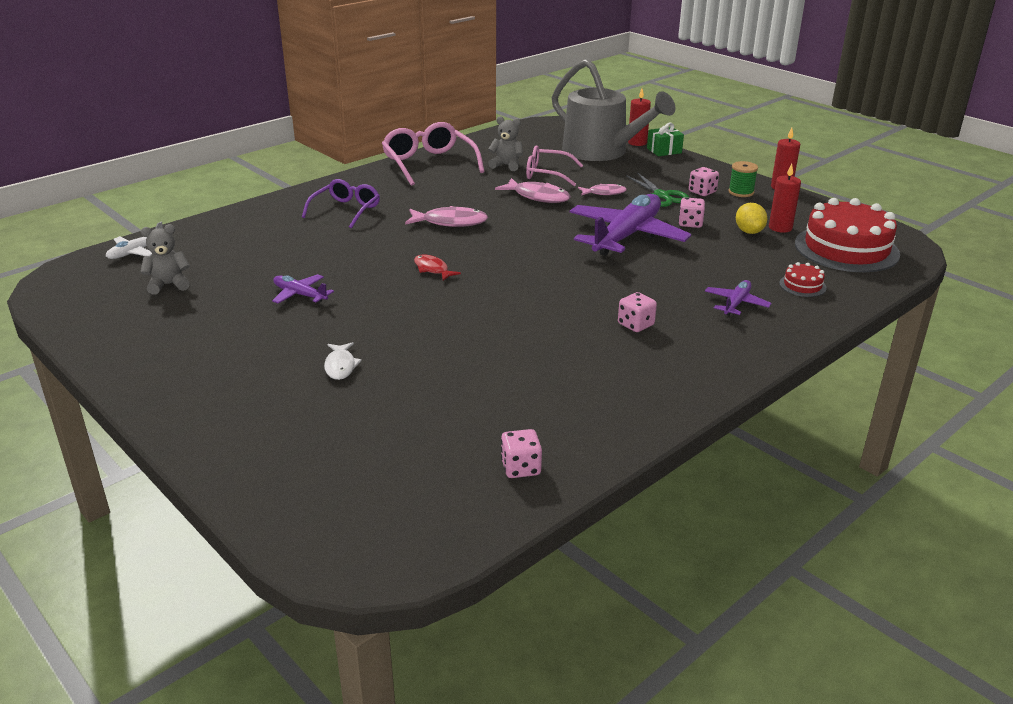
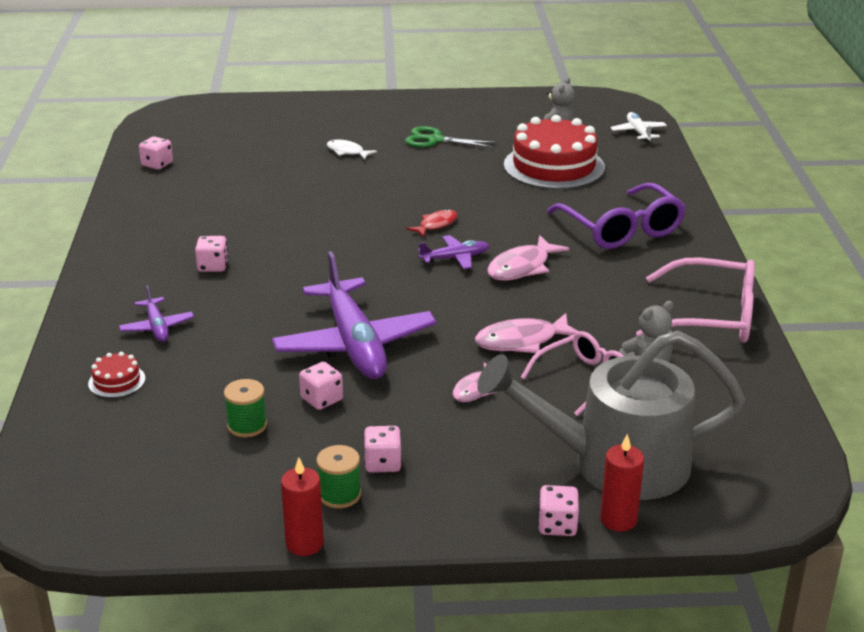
camera: 130 degrees right, 0 degrees up
(300, 295) = (470, 166): purple plane -> purple plane (455, 258)
(346, 210) = (621, 229): purple glasses -> purple glasses, size x1.50
(432, 269) = (436, 225): red fish -> red fish turned 45 degrees counterclockwise
(661, 196) = (414, 425): green scissors -> green scissors (435, 140)
(664, 150) = (557, 525): green gift -> pink dice
(749, 232) = (247, 425): yellow lemon -> green spool
(780, 228) = (221, 454): red candle -> none
(846, 249) = (114, 464): red cake -> red cake (554, 166)

